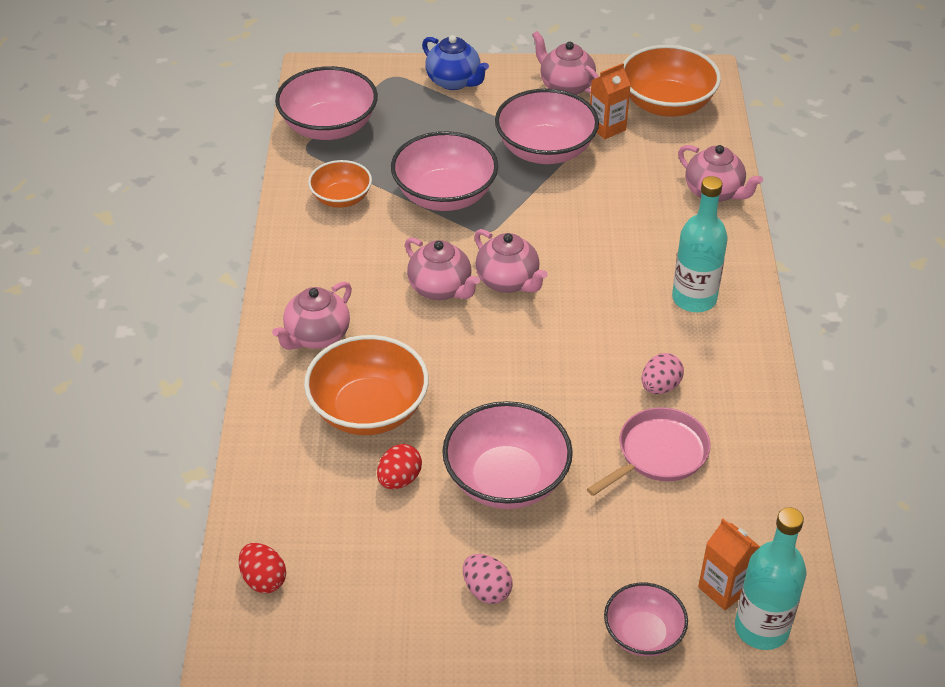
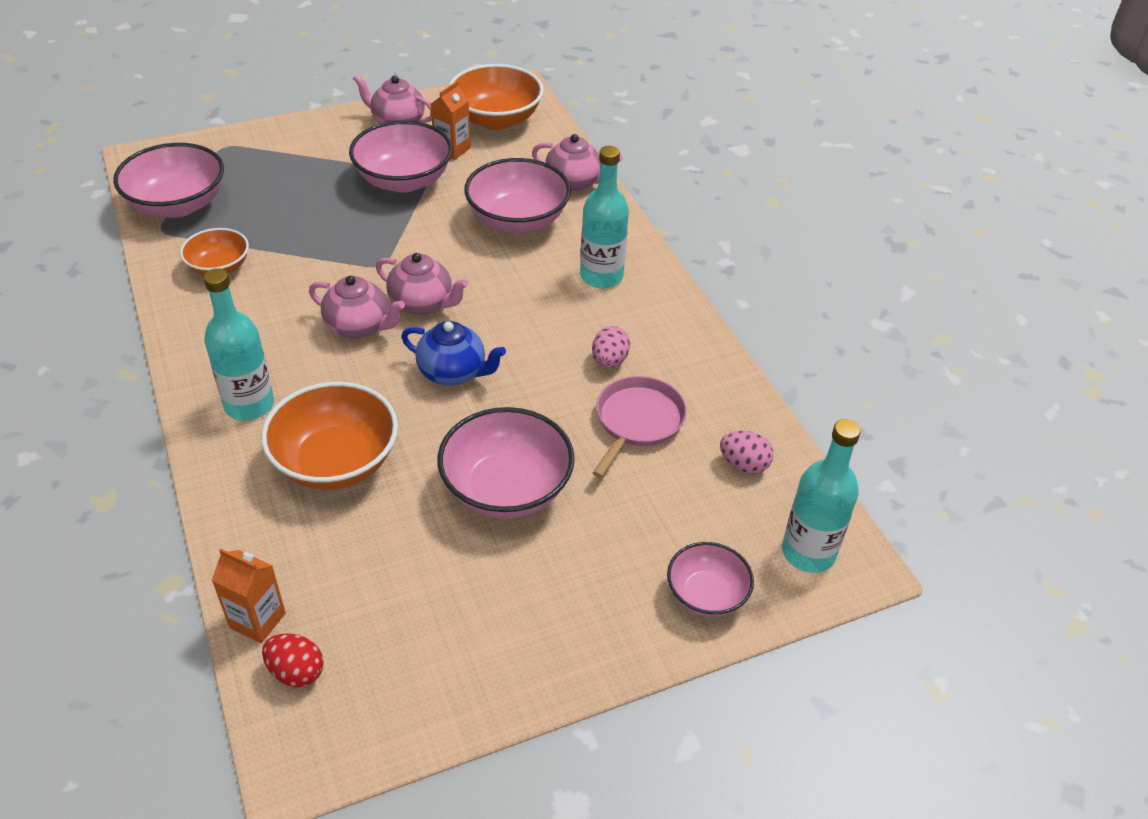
camera: 25 degrees left, 0 degrees up
(316, 336) = (249, 405): pink teapot -> turquoise bottle
(399, 479) = (398, 521): red egg -> none
(445, 195) = (324, 241): pink bowl -> pink bowl (517, 220)
(454, 81) = (288, 139): blue teapot -> blue teapot (453, 373)
(486, 590) = (537, 603): pink egg -> pink egg (744, 464)
(723, 589) = (757, 527): orange carton -> orange carton (257, 620)

